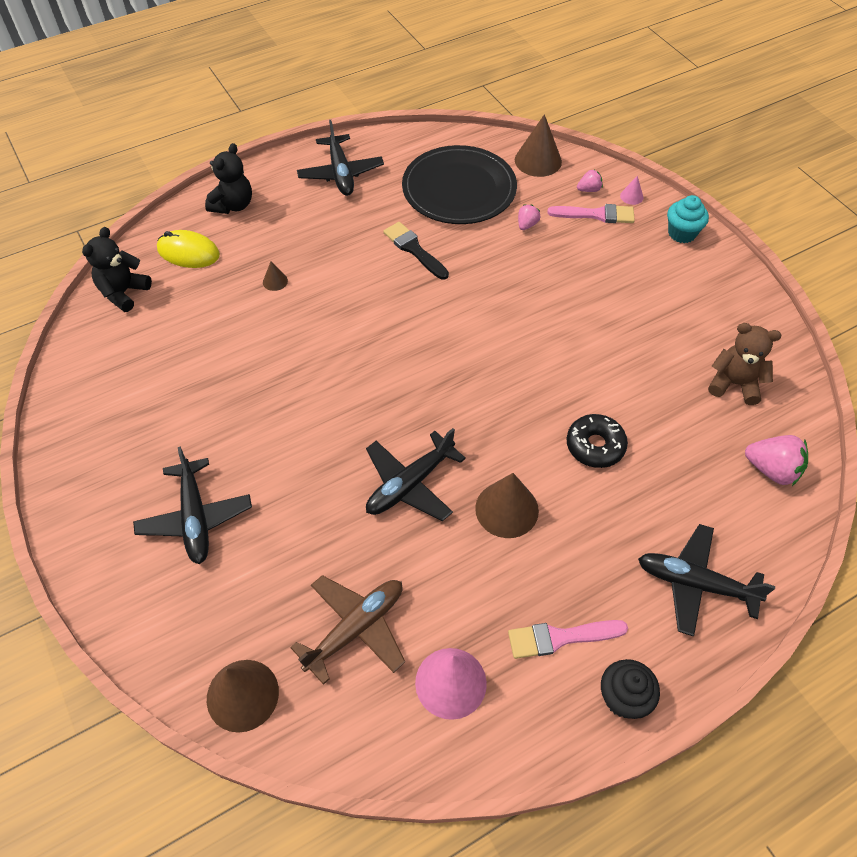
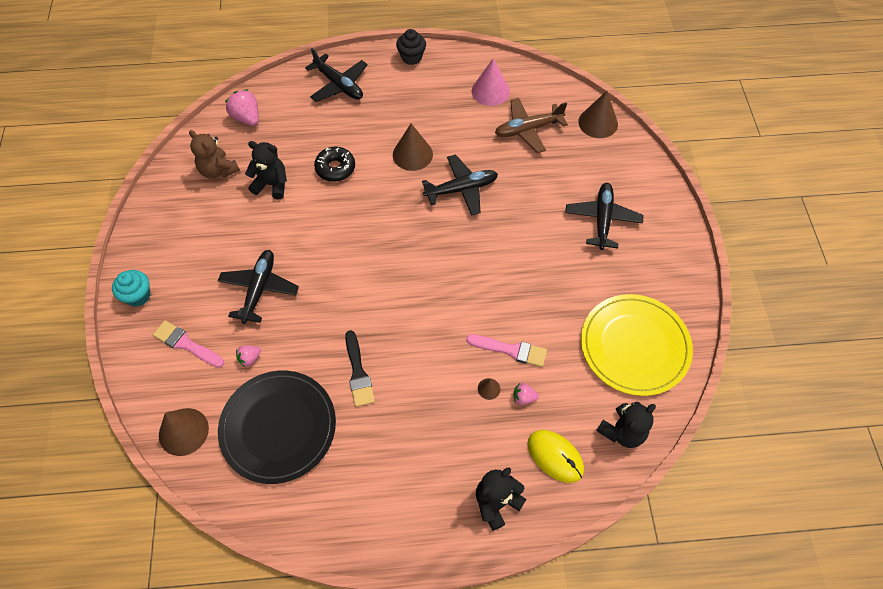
camera: 155 degrees left, 5 degrees up
(122, 375) = (634, 346): none -> yellow plate
(341, 173) = (375, 501): black plane -> black plane (259, 289)
(560, 638) = (424, 88): pink brush -> pink brush (510, 350)
(589, 190) = (169, 374): pink strawberry -> pink strawberry (523, 397)
(631, 196) = (141, 350): pink cone -> none
(655, 392) = (271, 184): none -> black teddy bear

